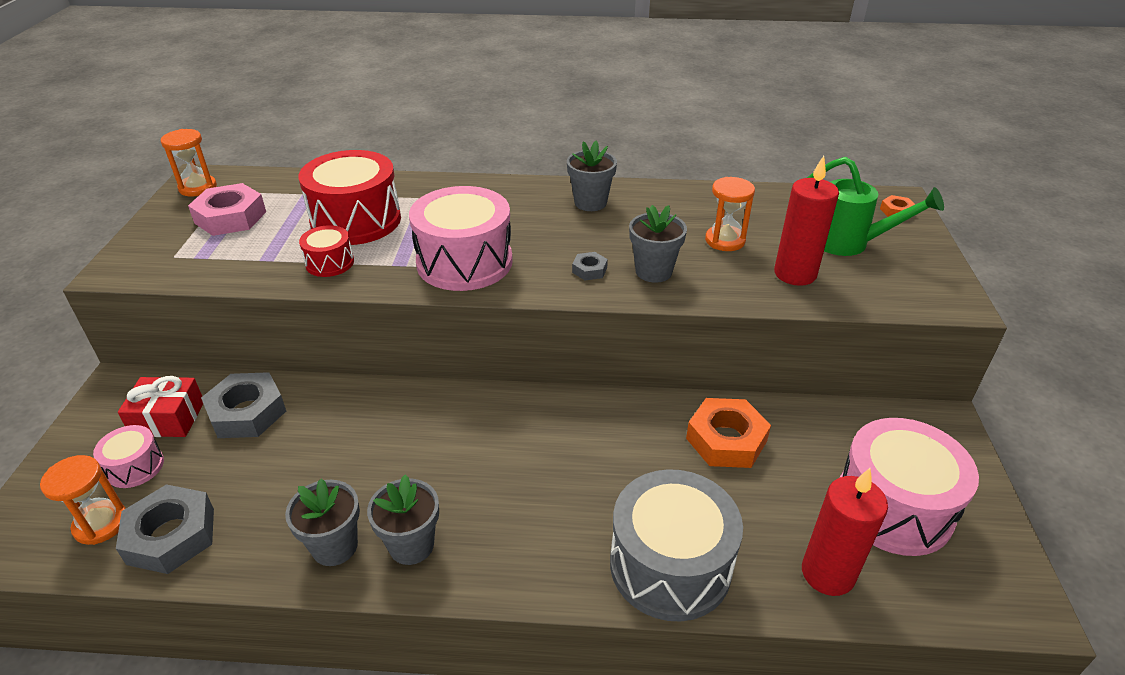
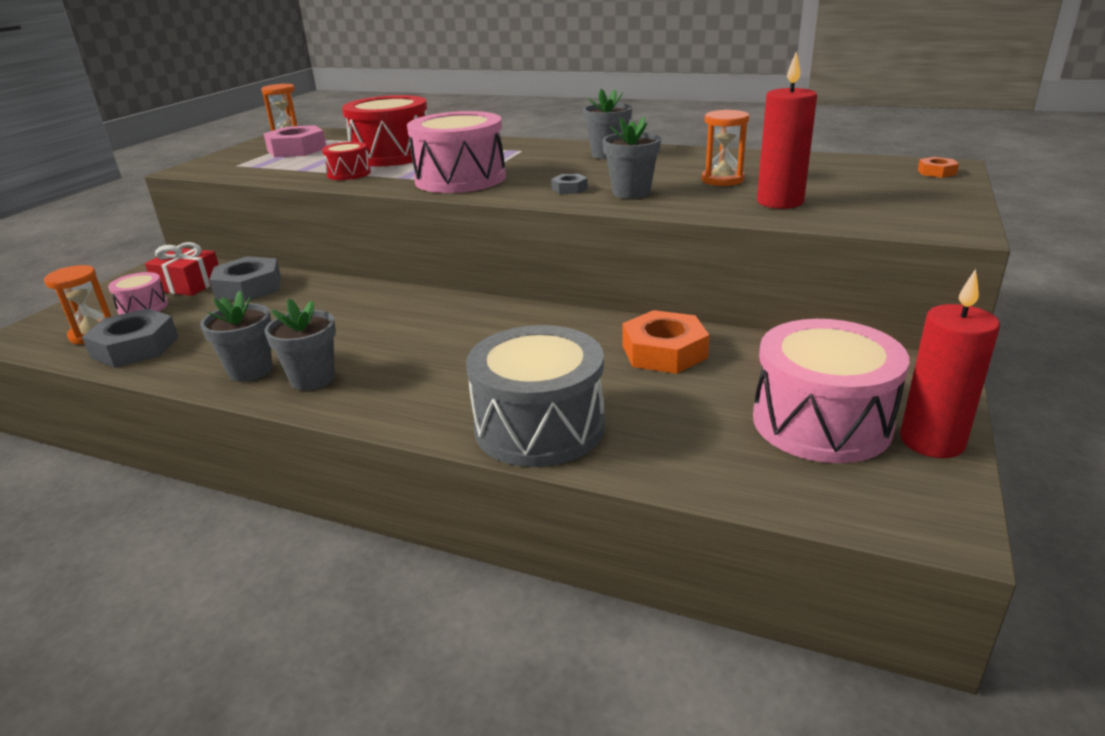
camera: 20 degrees right, 10 degrees down
(827, 573) = (706, 459): red candle -> red candle (932, 441)
(849, 243) = (860, 188): green watering can -> none

